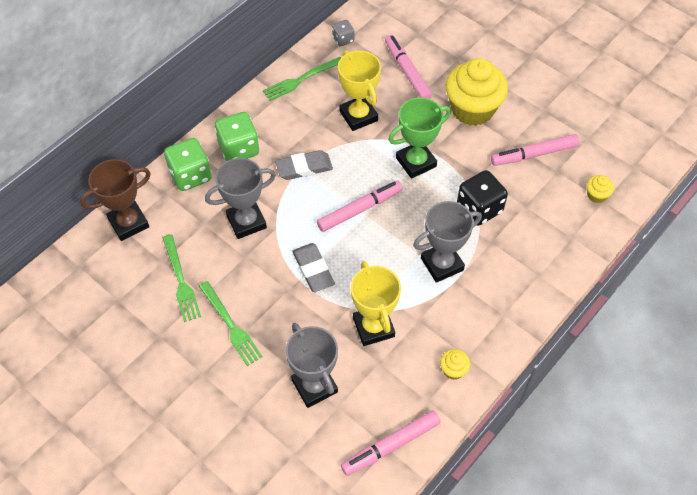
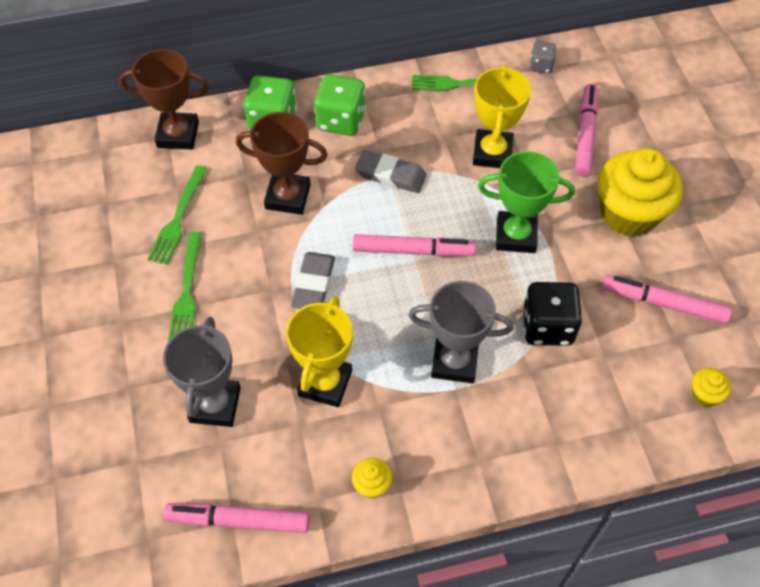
camera: 35 degrees right, 0 degrees up
(246, 222) = (288, 197): grey trophy -> brown trophy

